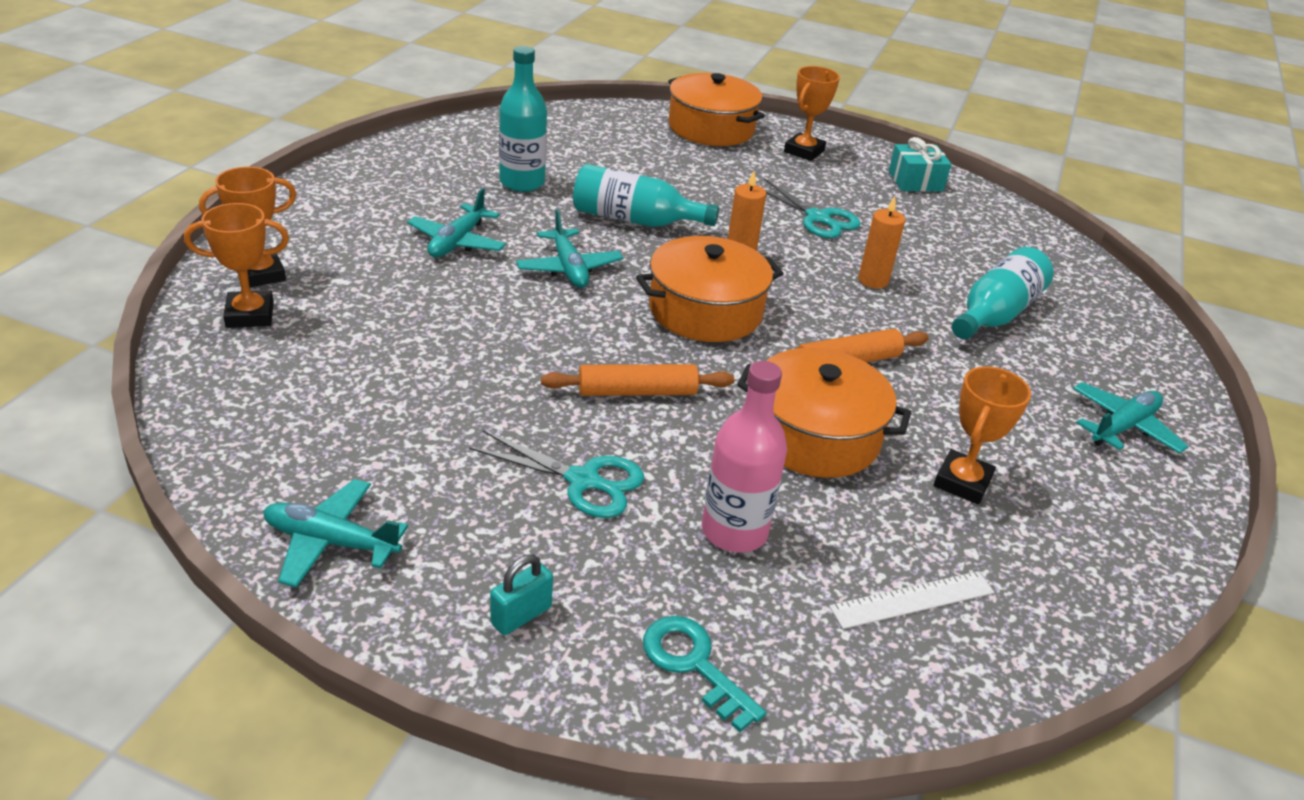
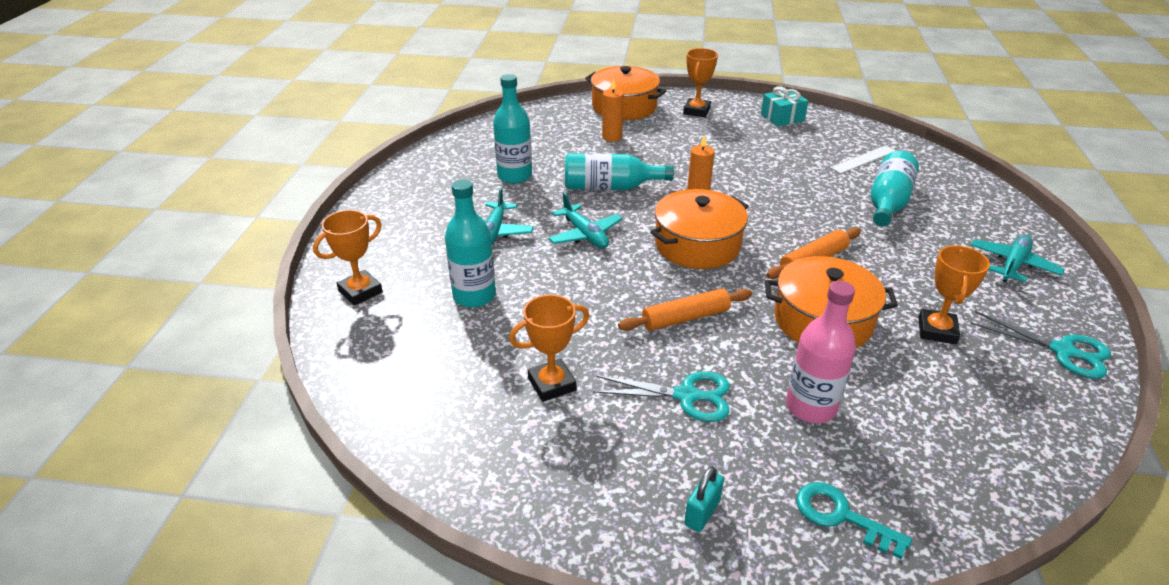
camera: 10 degrees left, 0 degrees up
(250, 315) = (370, 326): orange trophy -> orange trophy (552, 384)
(331, 542) = (533, 493): turquoise plane -> none
(391, 309) = (474, 296): none -> turquoise bottle
(817, 218) = (733, 158): turquoise scissors -> turquoise scissors (1062, 351)
(873, 280) = (796, 196): orange candle -> orange candle (612, 137)
(912, 600) = (955, 426): white ruler -> white ruler (863, 159)

